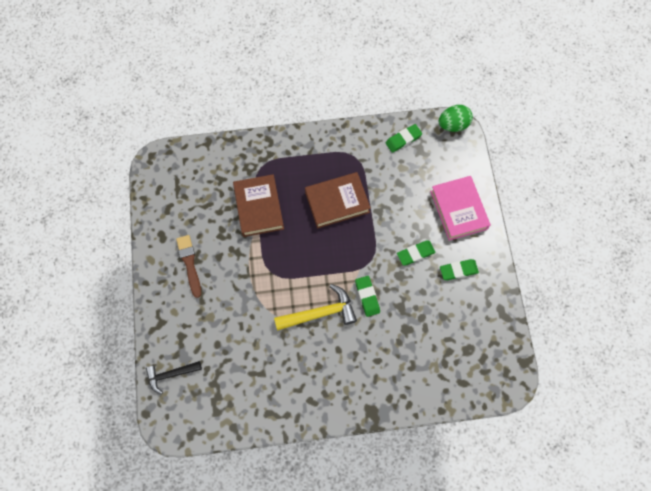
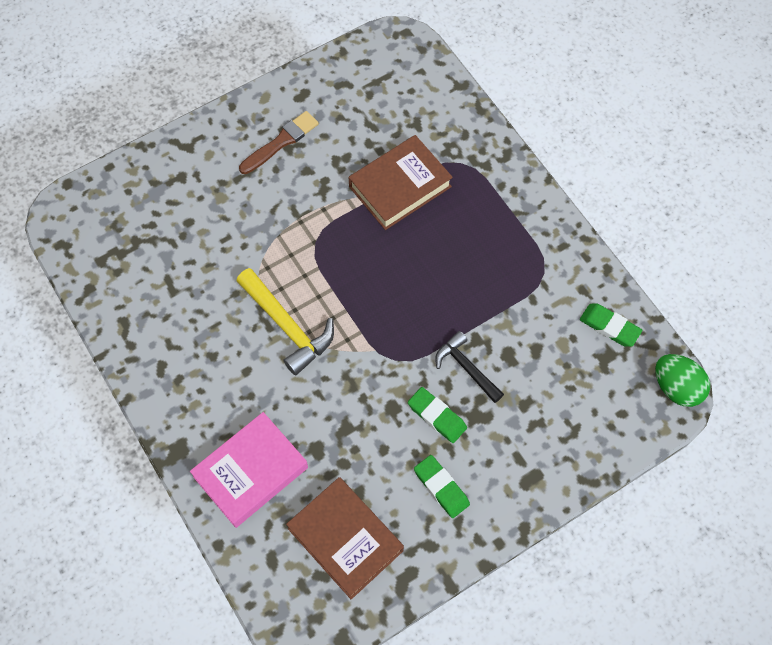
camera: 65 degrees right, 5 degrees down
(170, 374) = (127, 188): black hammer -> black hammer (466, 367)
(337, 202) = (460, 279): brown book -> brown book (345, 539)
(367, 296) = (339, 377): green eraser -> none
(458, 210) = (538, 450): pink book -> pink book (251, 472)

